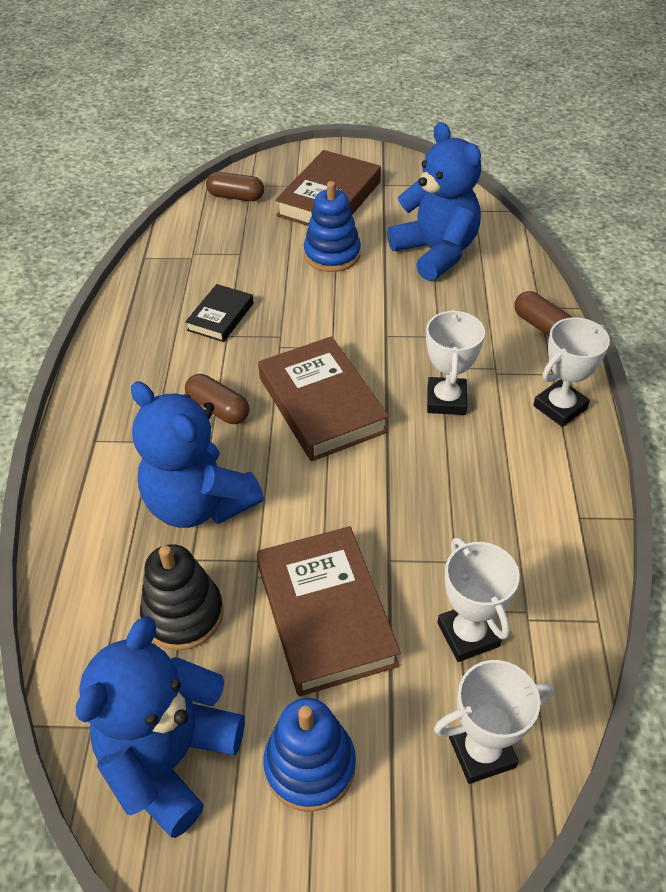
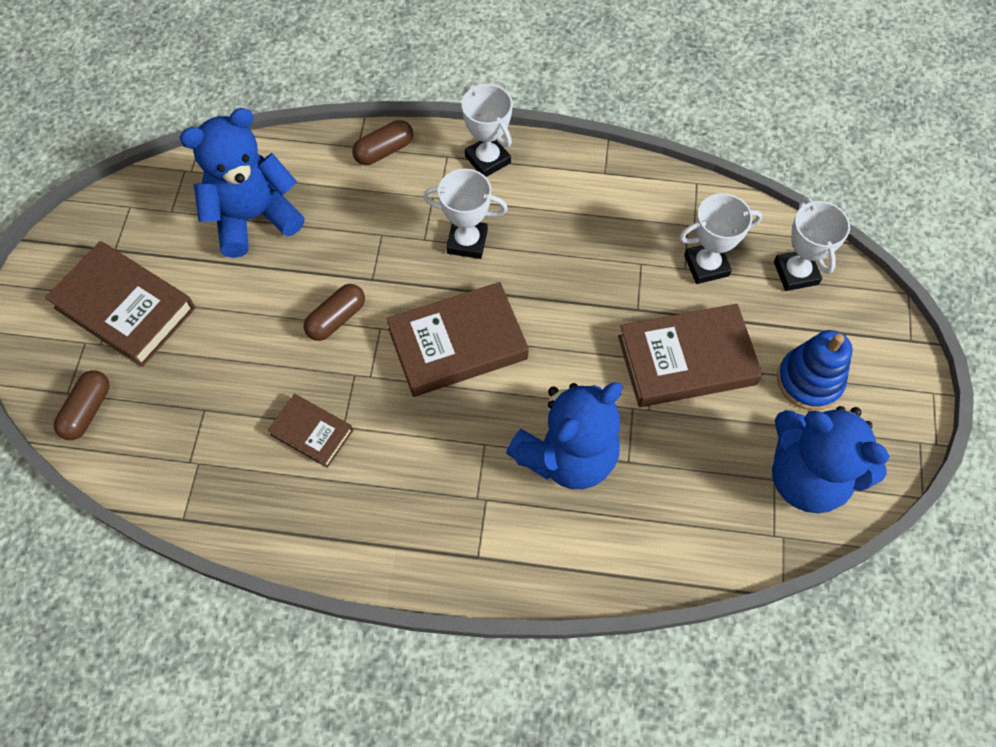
camera: 85 degrees left, 15 degrees up
(183, 614) = (683, 468): black stacking toy -> none
(218, 409) = (450, 437): brown capsule -> brown capsule (336, 319)
(220, 317) = (312, 432): black book -> brown book
(332, 254) = (231, 314): blue stacking toy -> none

